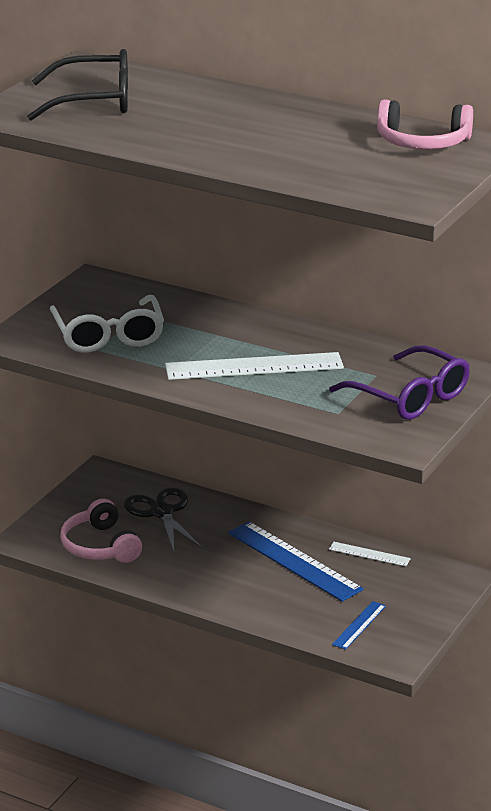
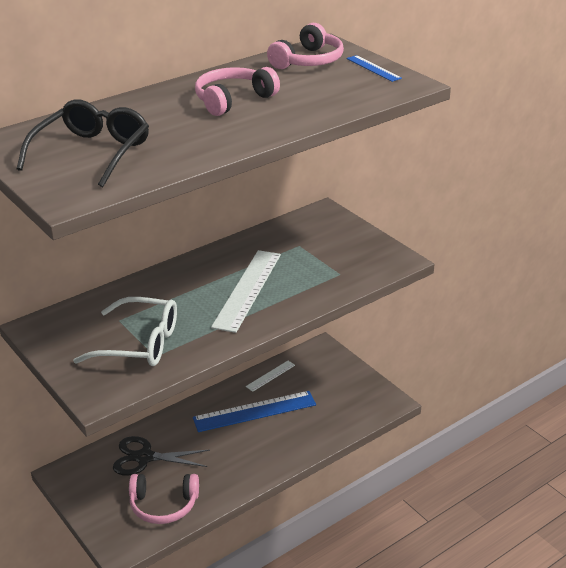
camera: 65 degrees left, 5 degrees up
(272, 130) = (233, 100): none -> pink headphones
(359, 625) = (346, 406): blue ruler -> blue ruler (373, 68)
(409, 397) = (338, 241): purple glasses -> none

